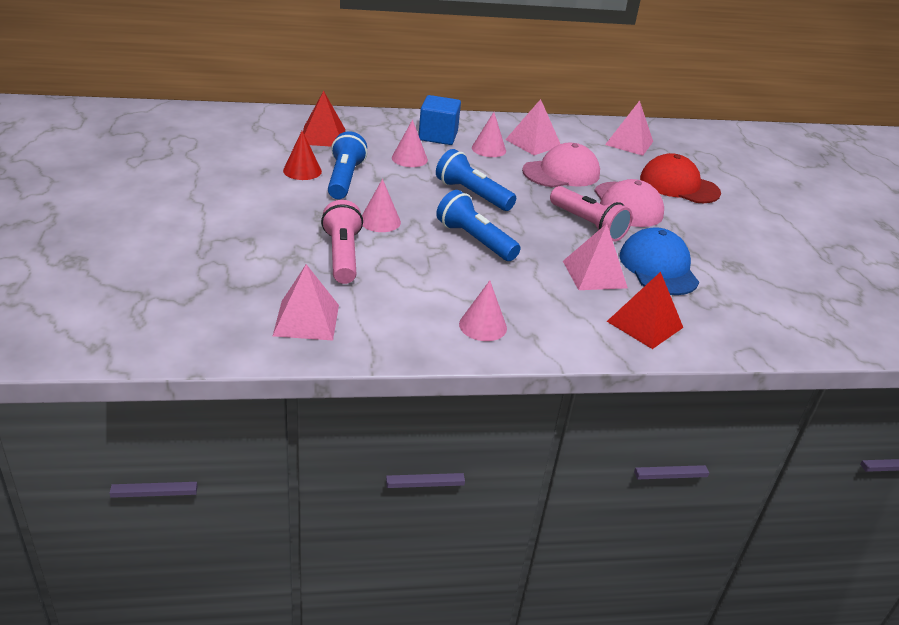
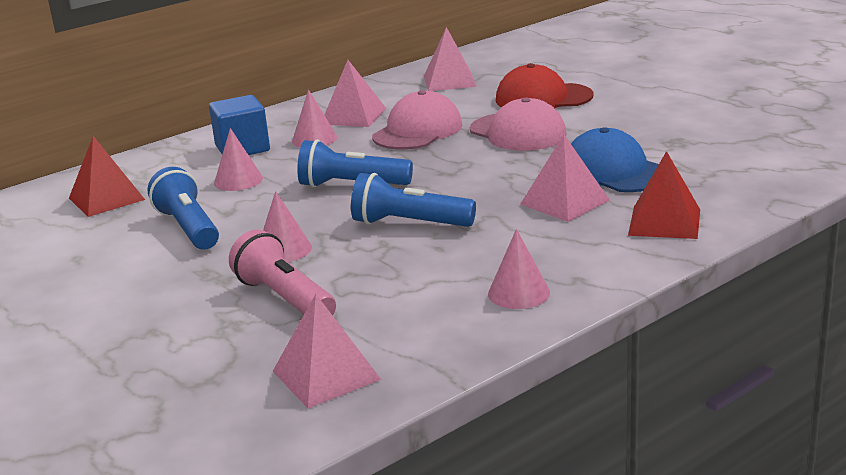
camera: 25 degrees left, 10 degrees down
(302, 171) = (126, 240): red cone -> none
(588, 225) = (503, 164): pink flashlight -> none

